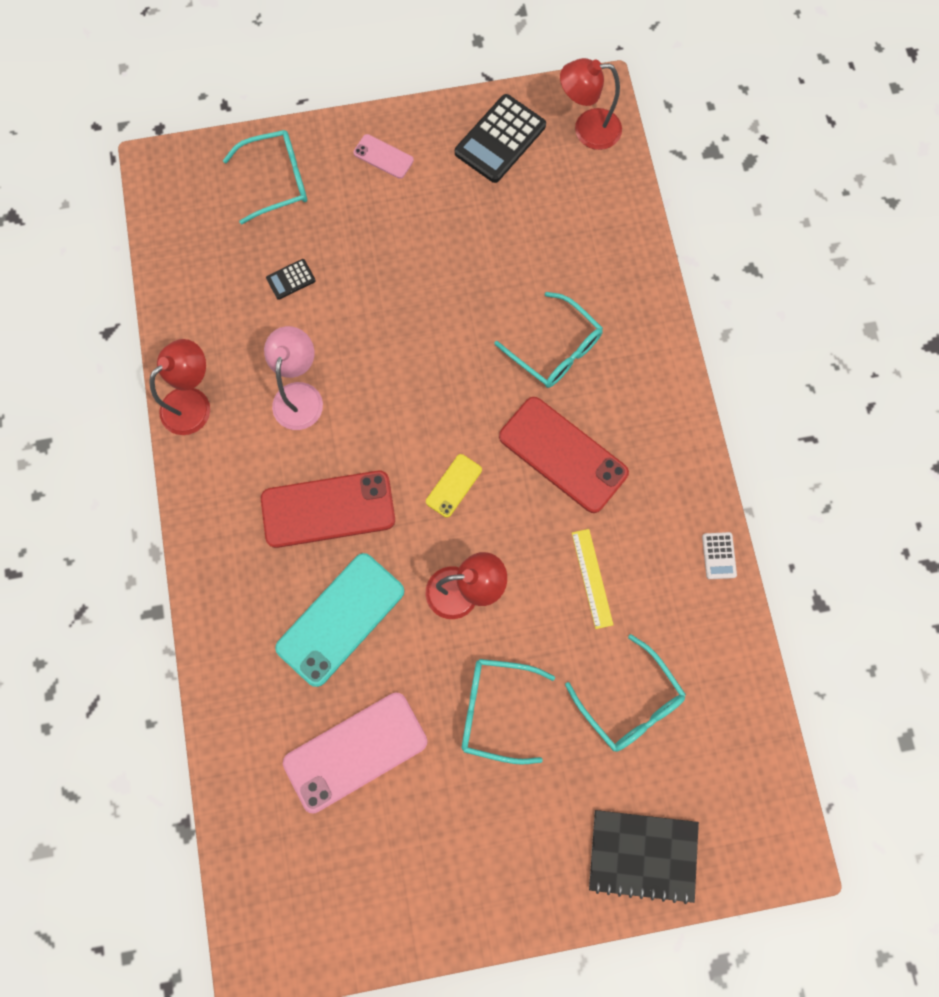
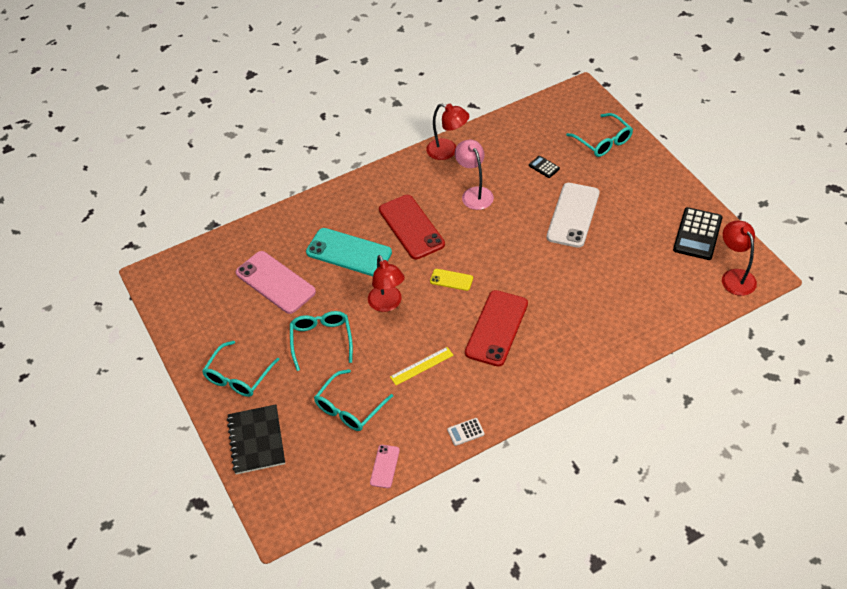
camera: 75 degrees right, 25 degrees down
(300, 395) = (474, 193): pink lamp -> pink lamp turned 105 degrees counterclockwise
(383, 157) = (649, 182): pink phone -> pink phone (384, 466)
(401, 277) = (573, 215): none -> white phone
(500, 139) = (697, 234): black calculator -> black calculator turned 90 degrees counterclockwise
(555, 349) = (566, 304): turquoise glasses -> turquoise glasses (238, 377)

